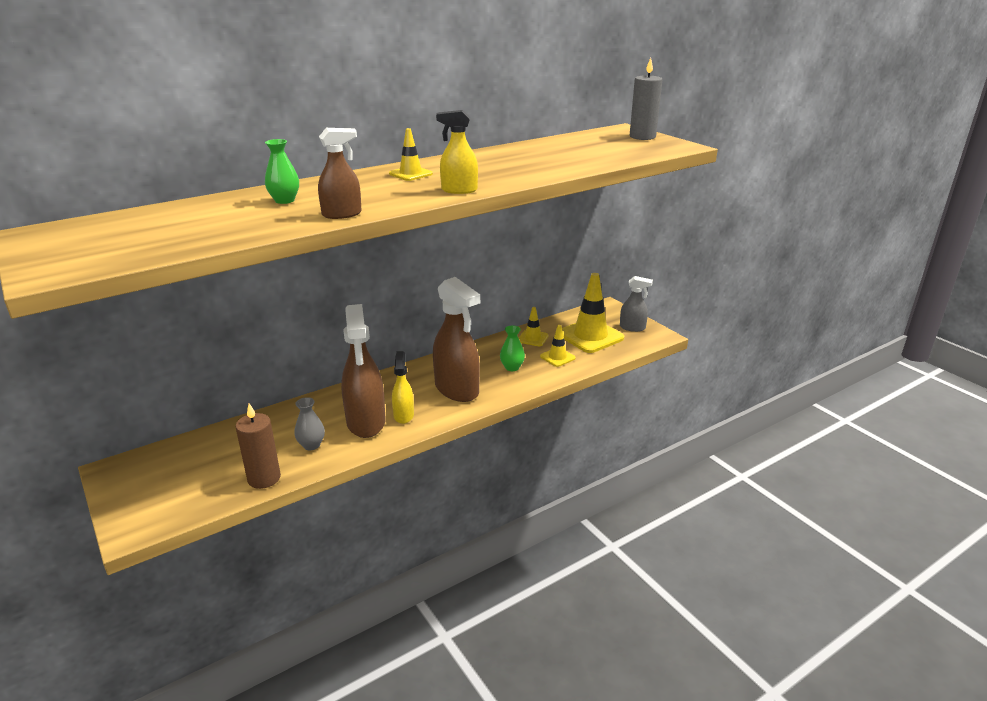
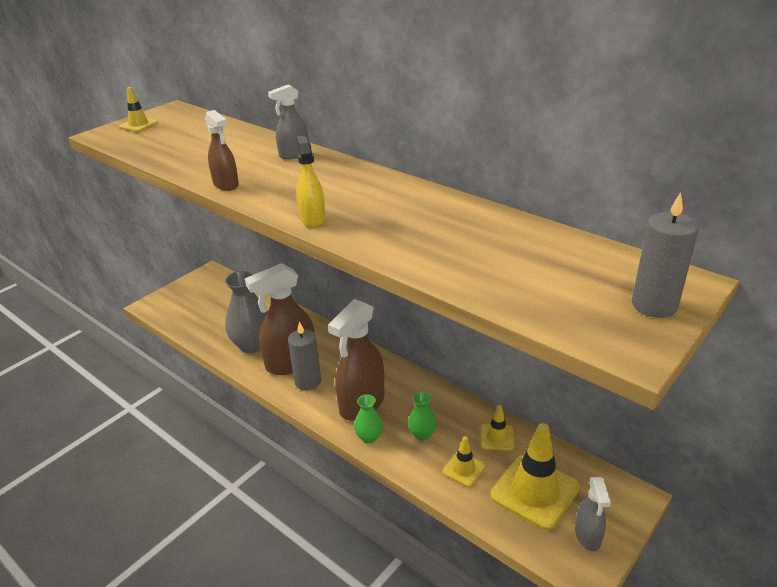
camera: 75 degrees right, 5 degrees up
(264, 478) = (208, 337): brown candle -> none
(284, 200) = (256, 156): green vase -> green vase (369, 437)
(306, 187) = (294, 154): none -> grey spray bottle
(311, 445) = (252, 345): grey vase -> grey vase, size x1.88
(403, 415) = (307, 381): yellow spray bottle -> grey candle
(410, 174) = (356, 185): yellow traffic cone -> yellow traffic cone (138, 125)

